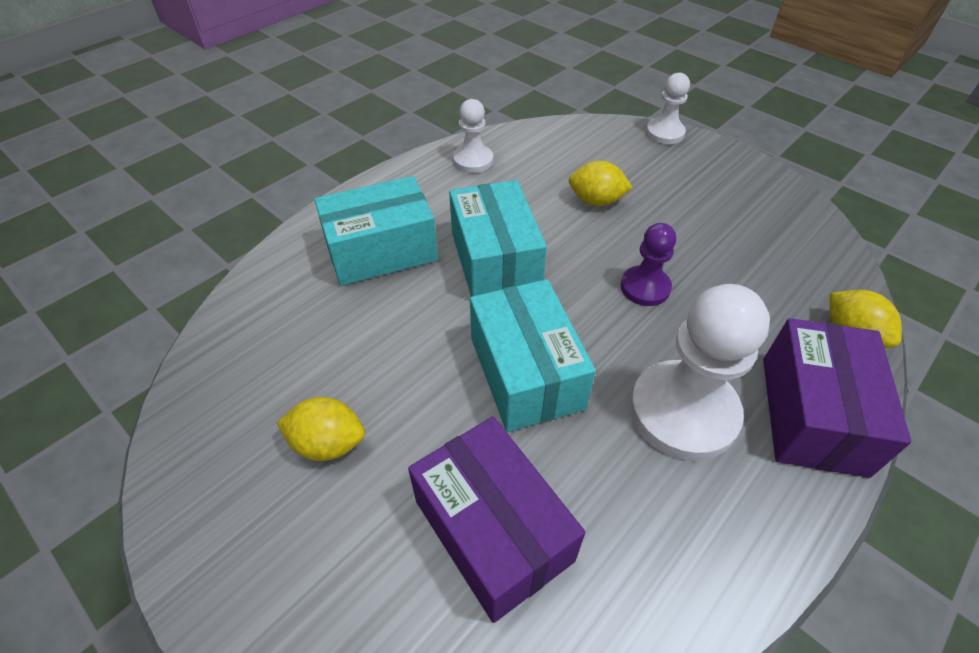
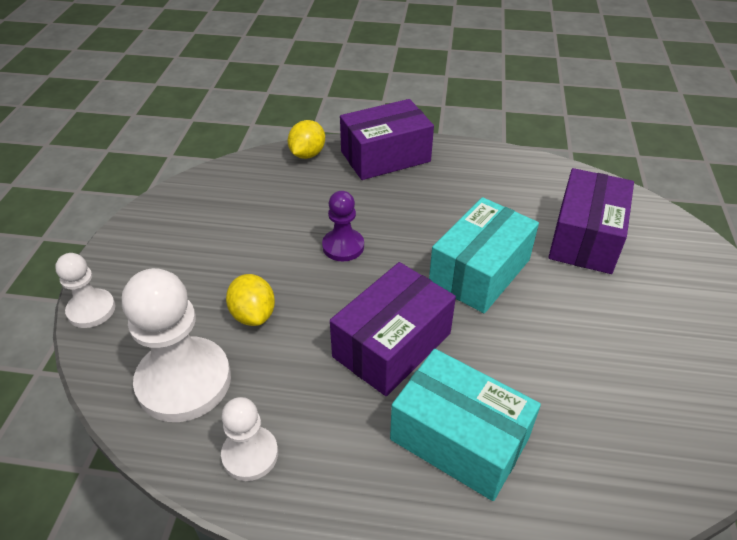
camera: 125 degrees left, 5 degrees down
(328, 443) = (638, 337): yellow lemon -> none
(495, 260) = (392, 345): turquoise box -> purple box
(683, 412) = (434, 198): white pawn -> white pawn (184, 381)

